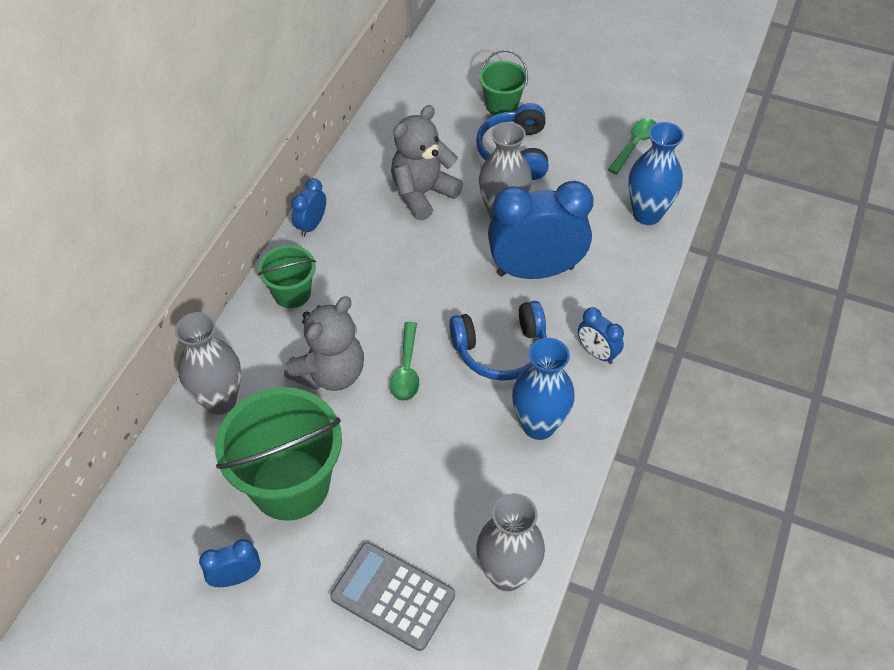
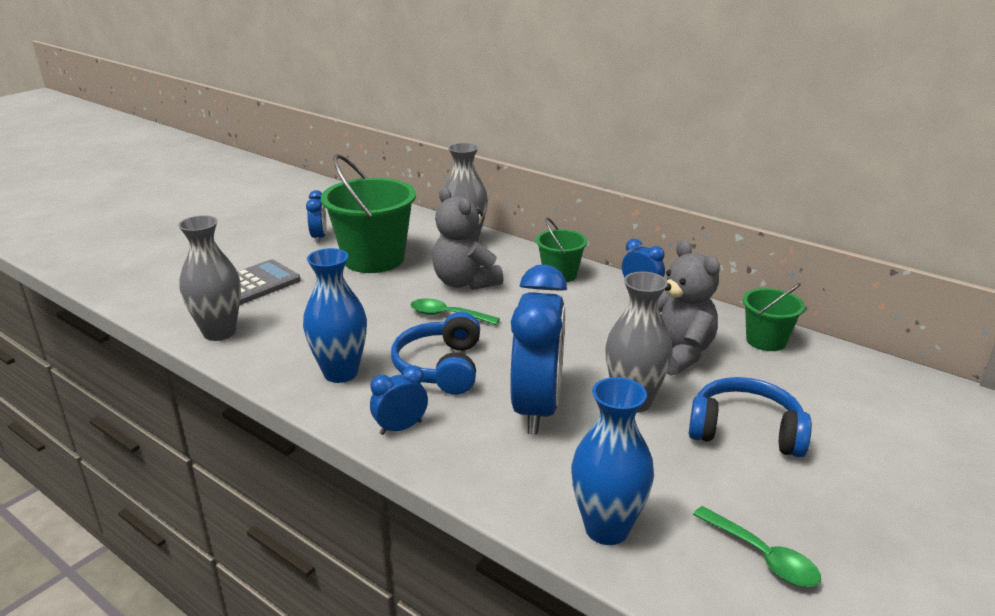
camera: 105 degrees right, 25 degrees down
(501, 105) = (844, 437): green bucket -> green bucket (766, 340)

